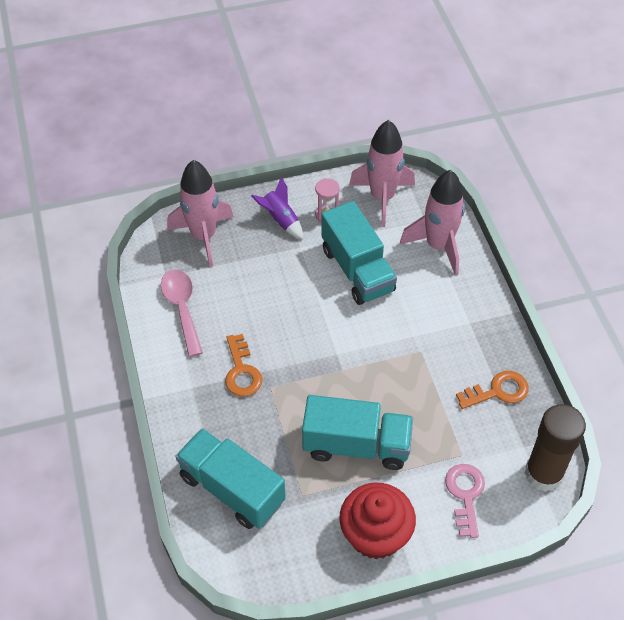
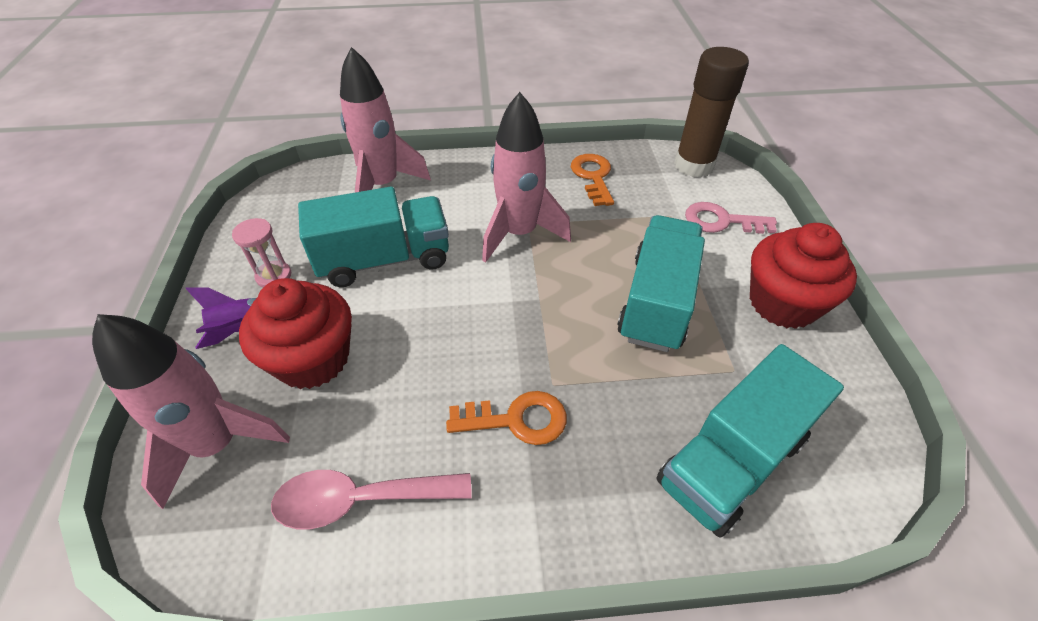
camera: 80 degrees left, 5 degrees down
(265, 258) = (313, 359): none -> red cupcake
(382, 198) = (281, 219): pink rocket -> pink rocket (519, 233)

